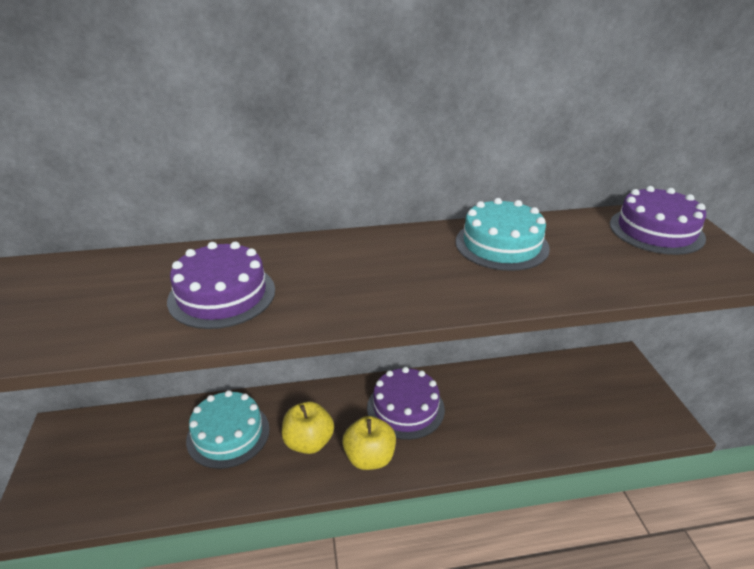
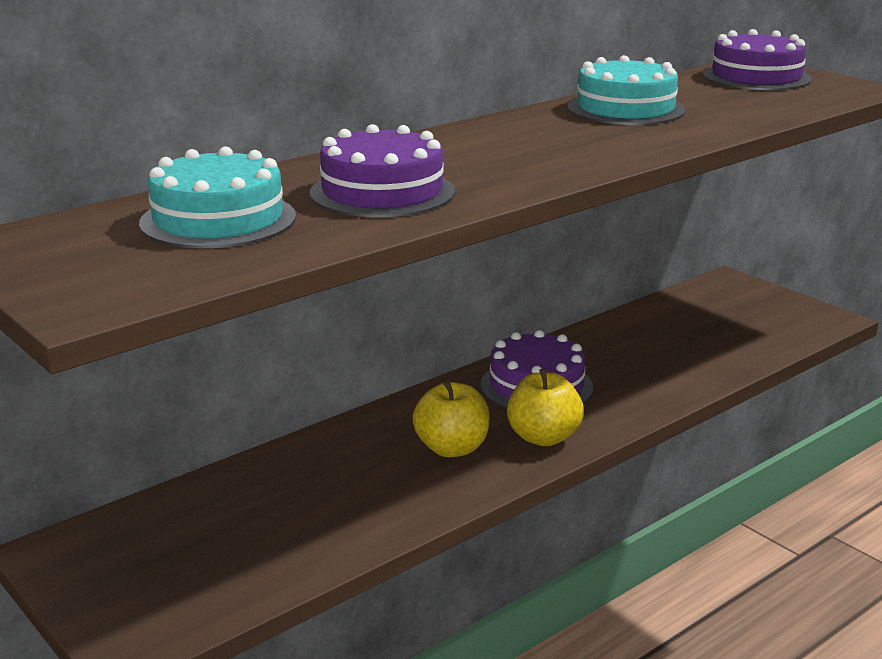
camera: 30 degrees left, 10 degrees down
(228, 434) = (332, 475): turquoise cake -> turquoise cake (218, 219)

